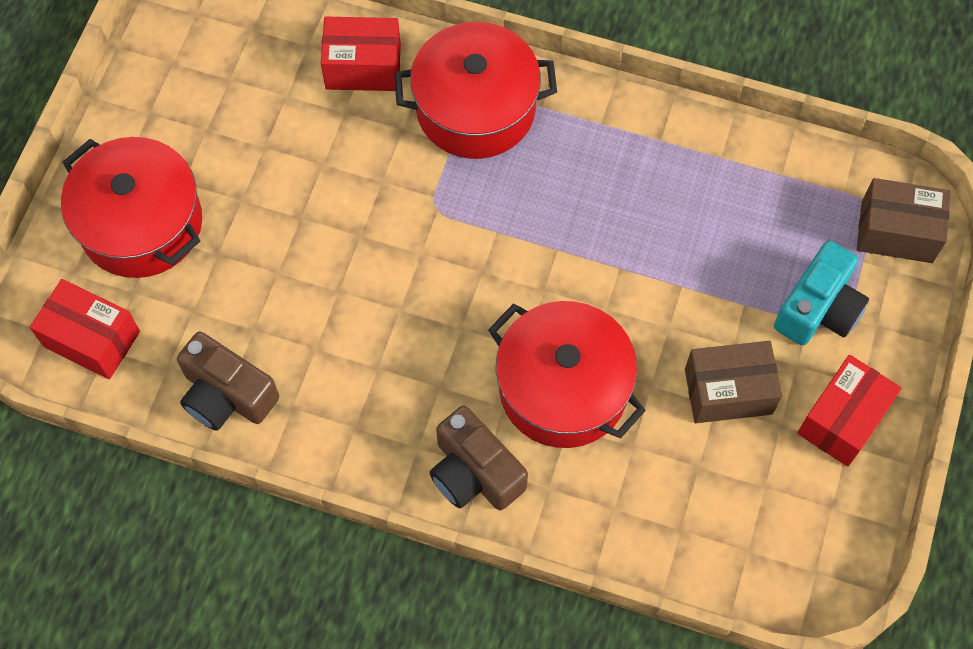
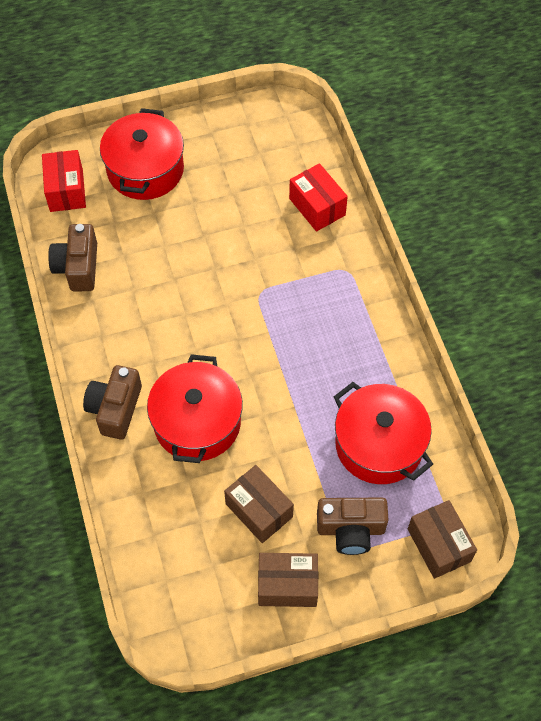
camera: 55 degrees right, 5 degrees down
(475, 109) = (336, 274): red pot -> red pot (379, 444)
(818, 308) = (351, 529): turquoise camera -> brown camera
(842, 419) = (287, 585): red box -> brown box

